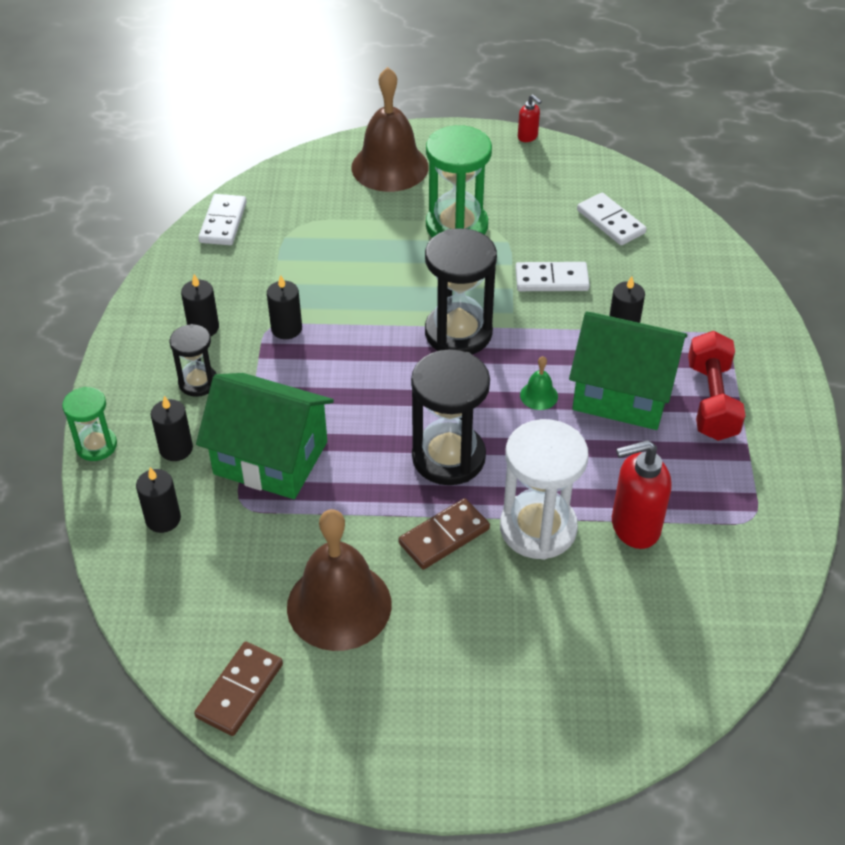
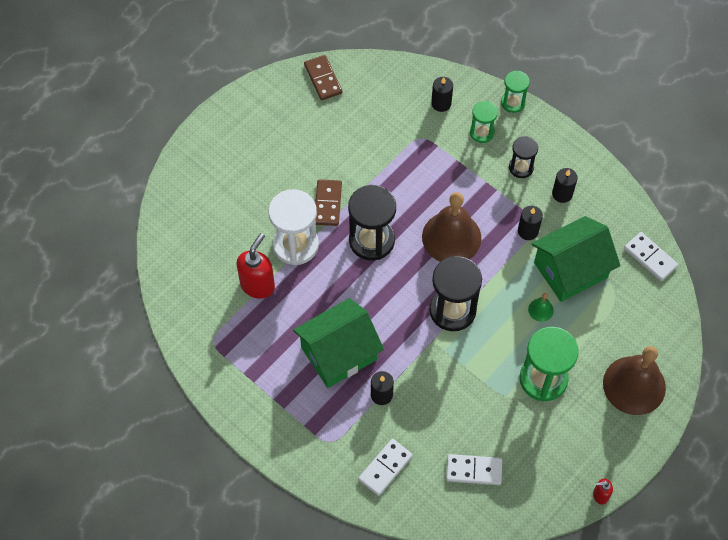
camera: 130 degrees right, 15 degrees up
(176, 449) = (482, 132): black candle -> green hourglass
(271, 458) = (440, 167): green house -> green house (570, 270)
(339, 605) = (330, 139): brown bell -> brown bell (451, 237)
(539, 395) = (373, 312): green bell -> green bell (540, 310)
(551, 280) = (452, 392): white domino -> white domino (385, 468)
(711, 401) = (294, 392): red dumbbell -> none

